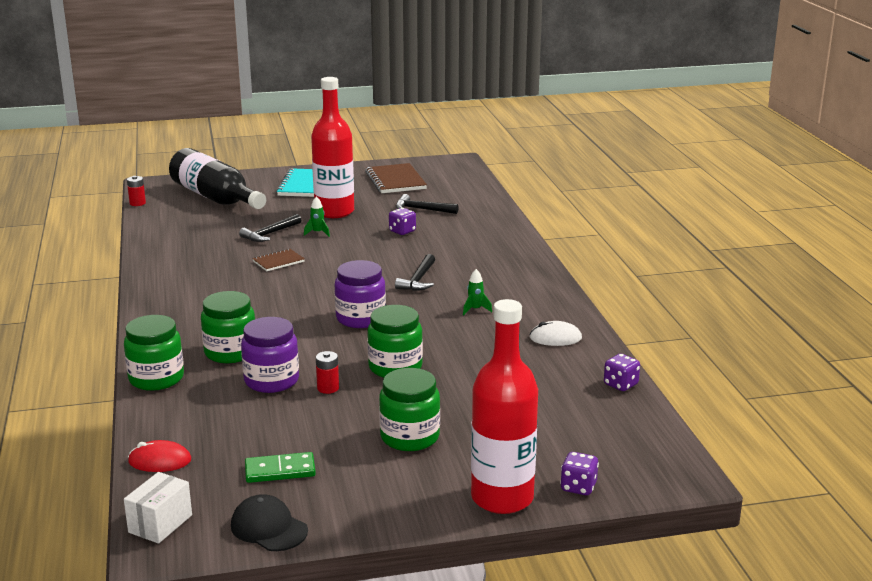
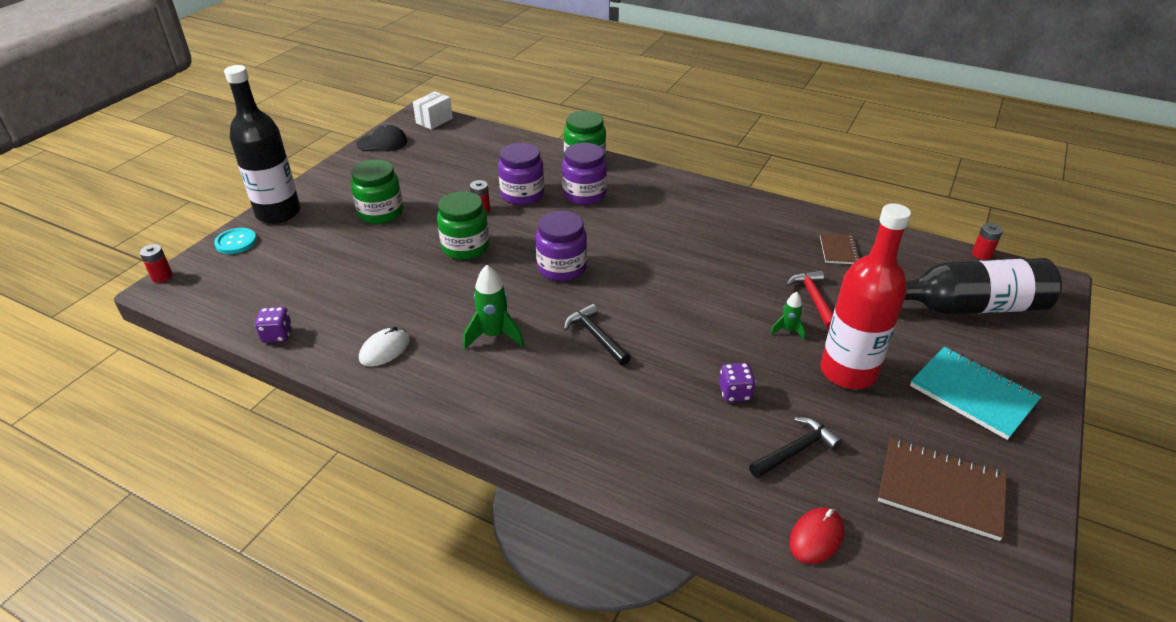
camera: 130 degrees right, 15 degrees up
(160, 461) = (489, 135): red mouse -> red mouse (816, 537)
(160, 524) = (434, 121): white box -> white box turned 60 degrees clockwise
(230, 352) = (584, 194): green jar -> purple jar
(270, 234) = (814, 299): black hammer -> red hammer
(278, 261) = (733, 276): brown notebook -> brown notebook (838, 250)
(280, 471) = (422, 162): green domino -> none
(475, 309) = (494, 335): green rocket -> green rocket, size x1.76
(502, 498) = (278, 213): red bottle -> black bottle
(578, 487) = (236, 242): purple dice -> turquoise button
(680, 490) = (162, 276): none -> red battery

